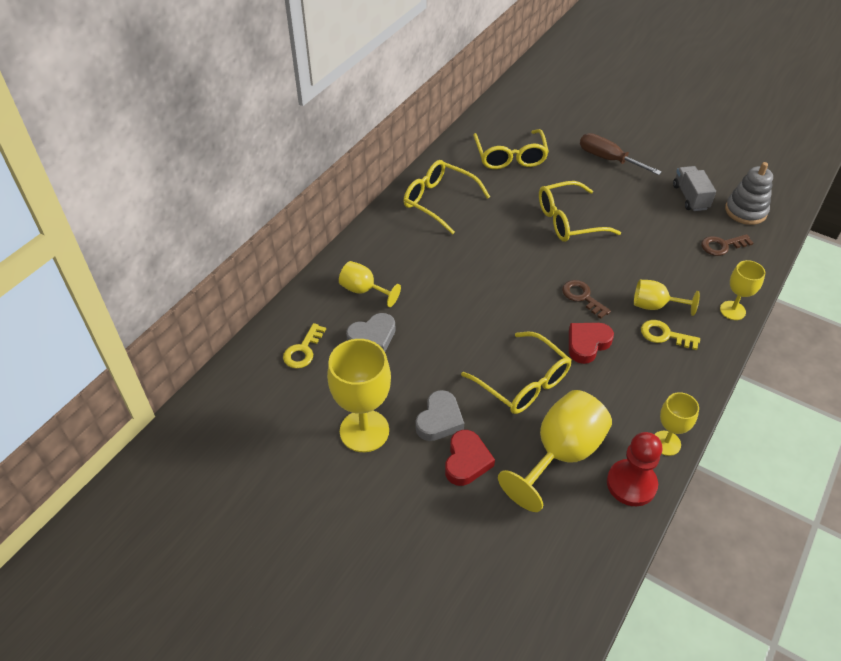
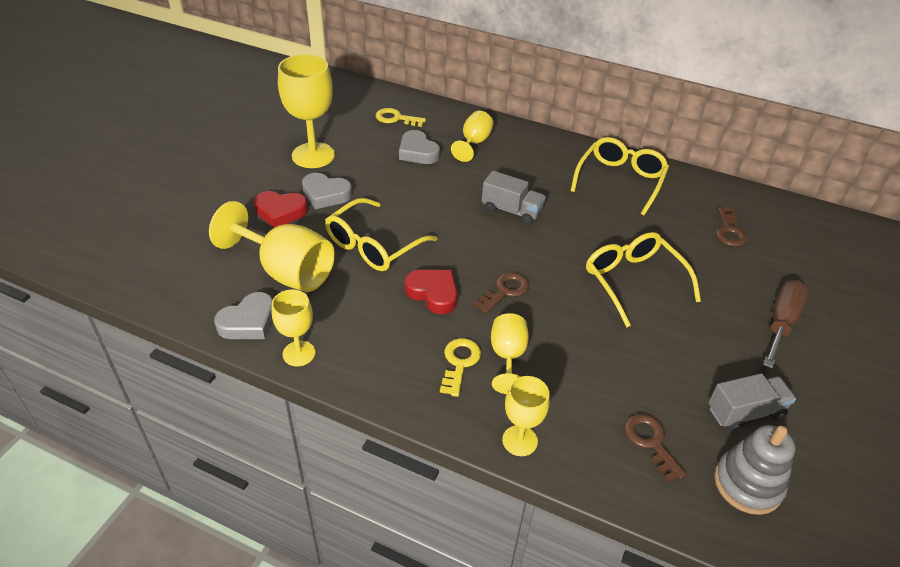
camera: 80 degrees right, 5 degrees down
(476, 278) = (511, 210): none -> grey truck
(510, 157) = (729, 231): yellow glasses -> brown key
(631, 484) = (248, 322): red pawn -> grey heart

